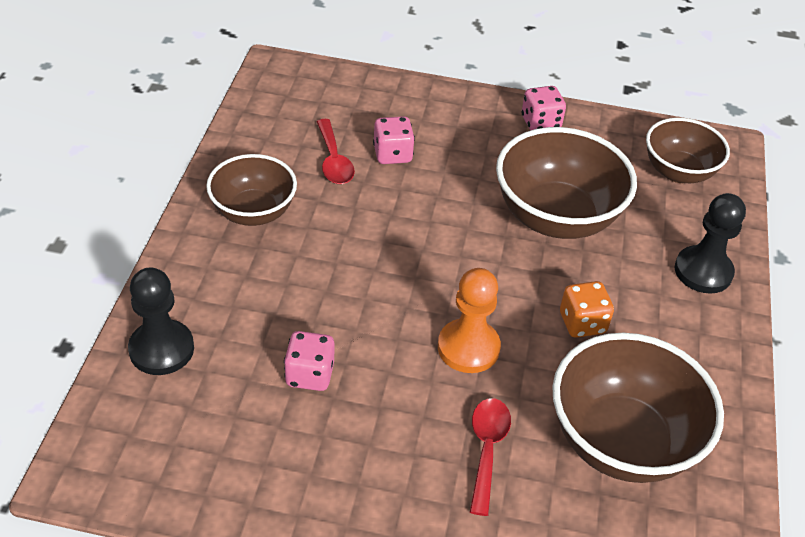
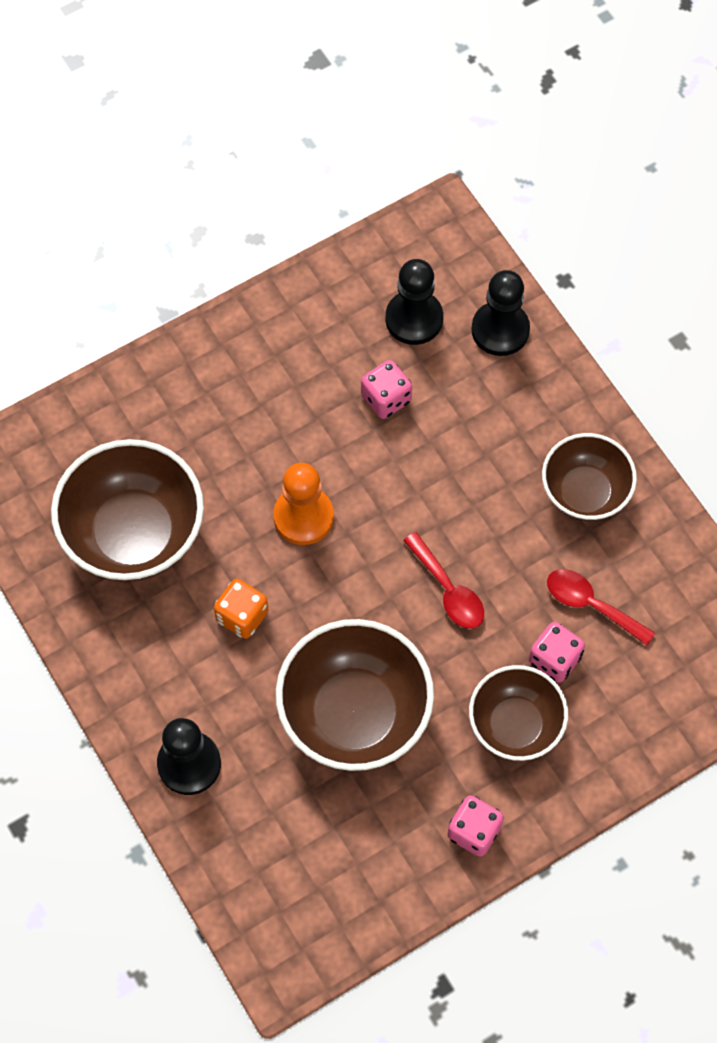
camera: 140 degrees right, 20 degrees up
(212, 413) = (414, 319): none -> black pawn
(487, 449) = (218, 448): red spoon -> red spoon (448, 590)
(678, 172) = (298, 883): brown bowl -> brown bowl (515, 725)

